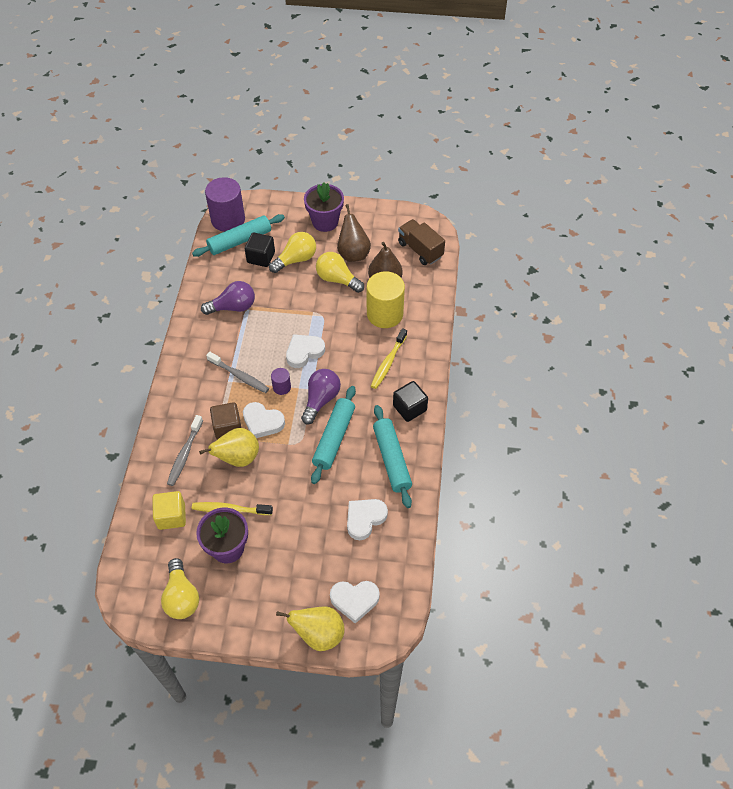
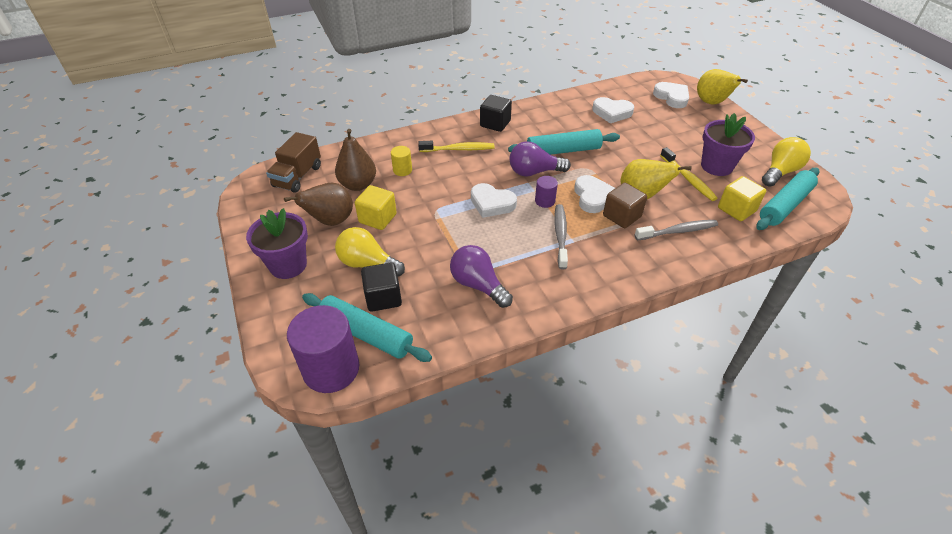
camera: 120 degrees left, 10 degrees down
(337, 279) = (377, 218): yellow light bulb -> yellow cube
(385, 314) = (402, 170): yellow cylinder -> yellow cylinder, size x0.47
(391, 459) = (550, 117): turquoise rolling pin -> turquoise rolling pin (785, 205)

